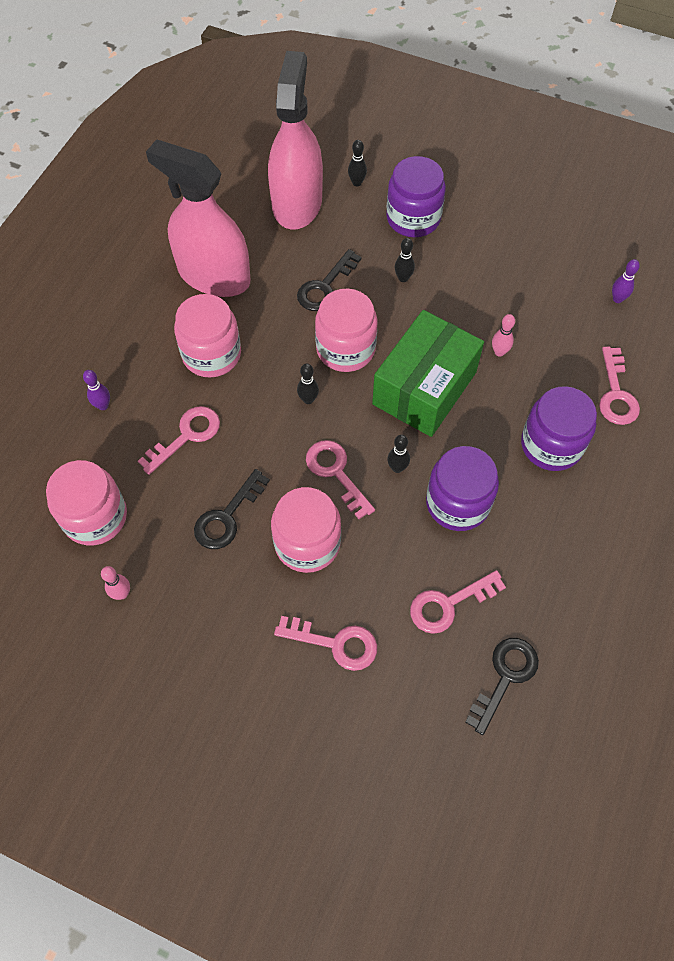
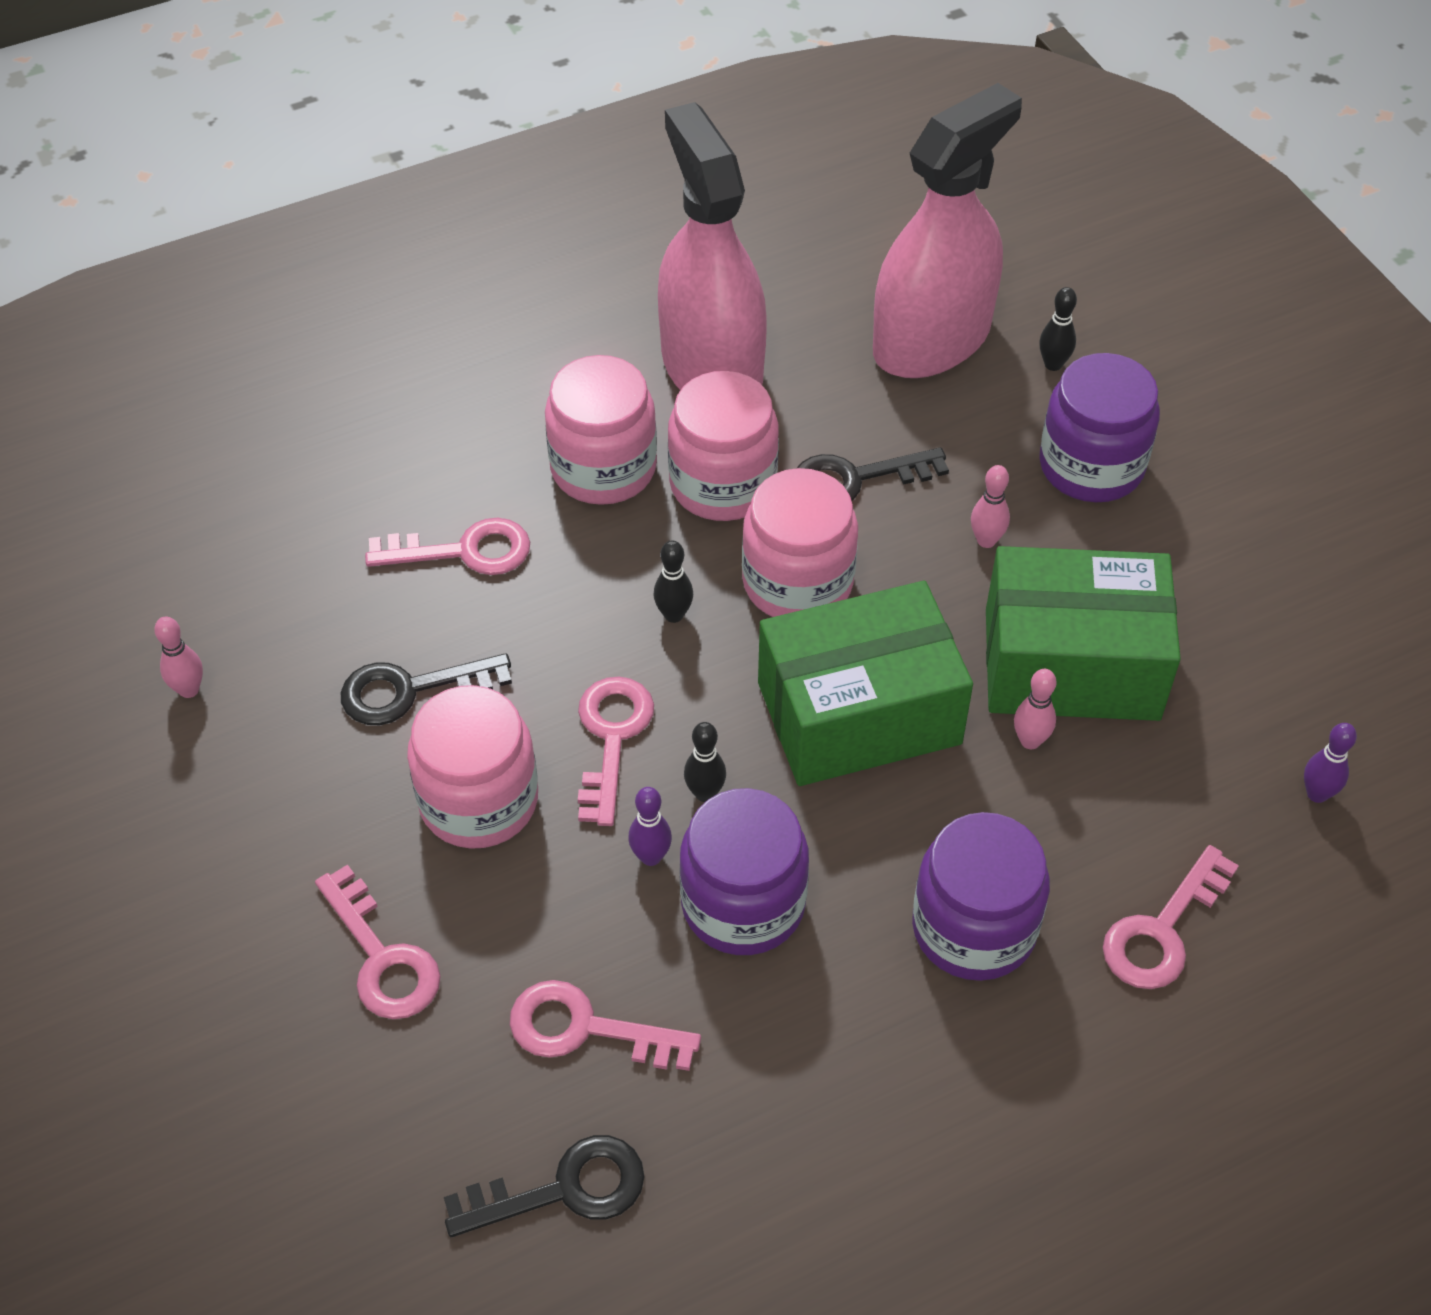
camera: 40 degrees right, 10 degrees down
(95, 517) = (252, 572): pink jar -> pink jar (723, 484)
(103, 405) = (399, 442): purple bowling pin -> purple bowling pin (651, 856)
(403, 278) = (986, 540): black bowling pin -> pink bowling pin
(484, 309) = (1071, 664): none -> green box

